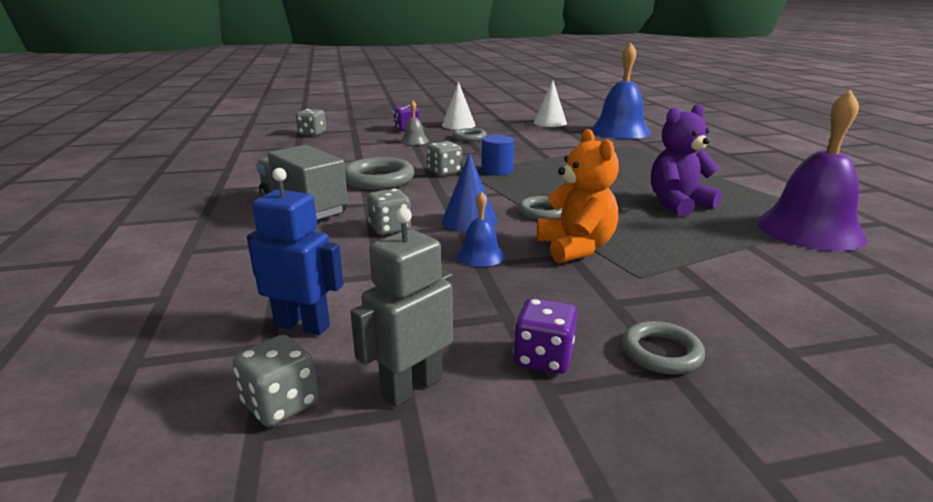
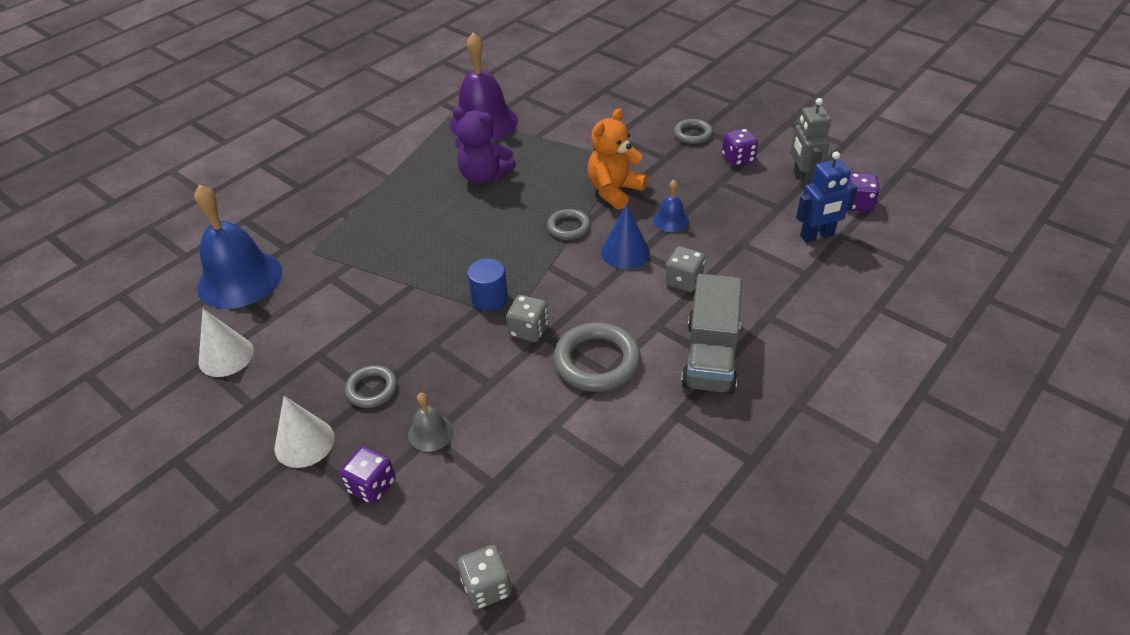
camera: 125 degrees left, 20 degrees up
(281, 404) = (857, 204): grey dice -> purple dice
(302, 325) = (817, 236): blue robot -> blue robot turned 90 degrees counterclockwise
(411, 387) = (802, 180): grey robot -> grey robot turned 75 degrees clockwise

